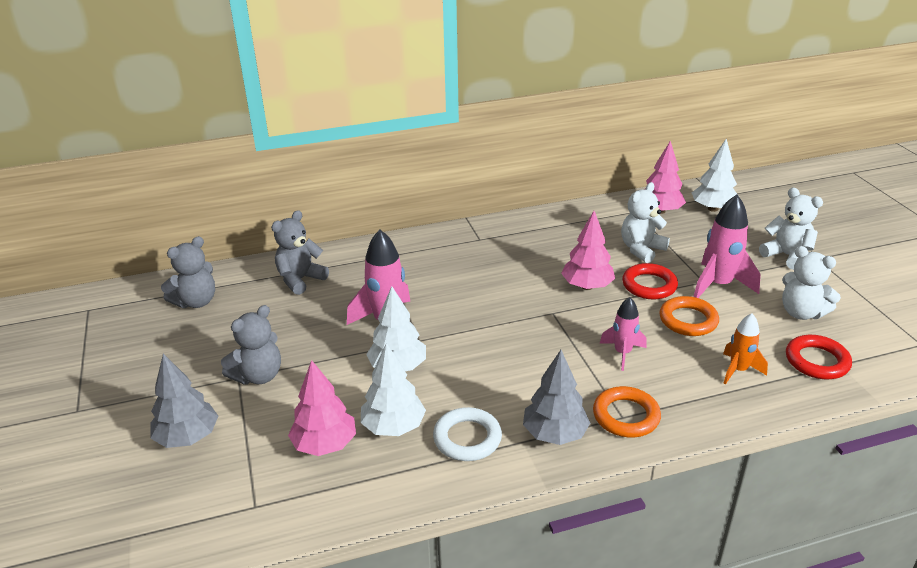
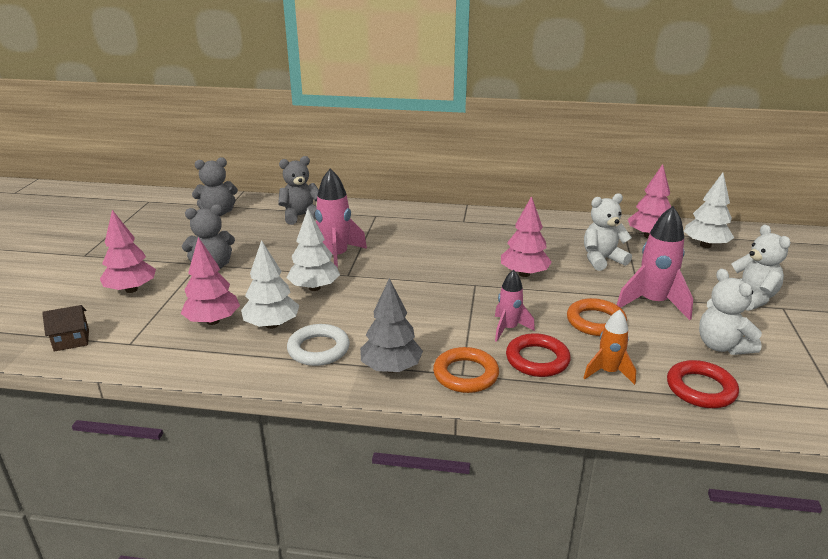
camera: 25 degrees right, 5 degrees down
(179, 528) = (71, 340): none -> brown house
(187, 437) = (131, 289): grey tree -> pink tree
(649, 285) = (583, 287): red ring -> red ring (537, 359)

